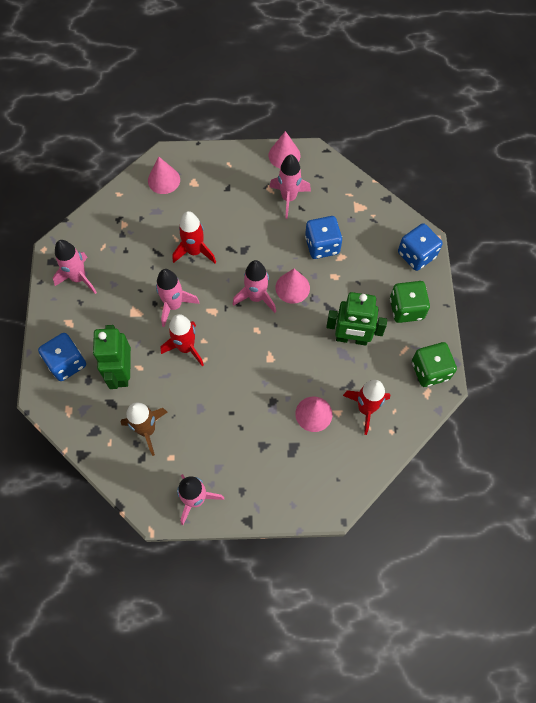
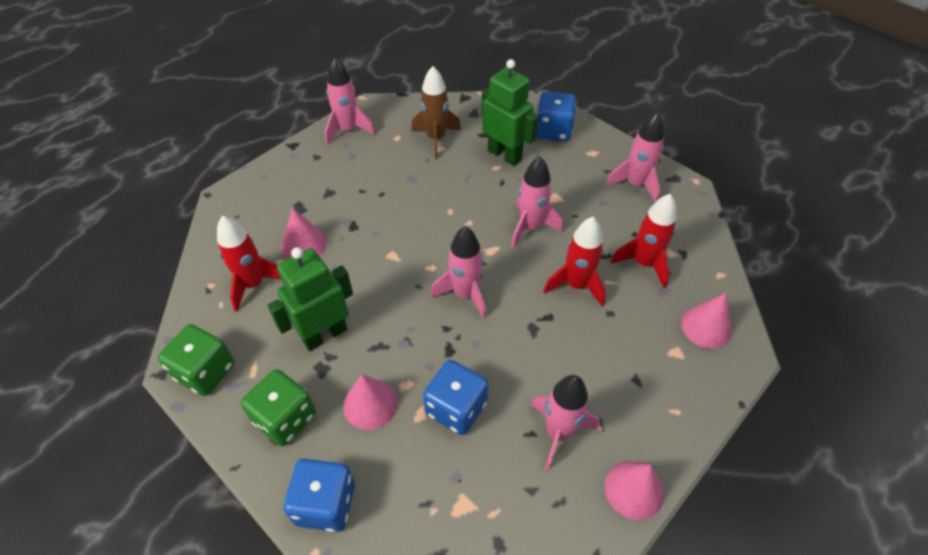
camera: 135 degrees right, 15 degrees down
(186, 347) = (477, 206): red rocket -> red rocket (644, 263)
(292, 287) = (439, 333): pink cone -> pink cone (370, 404)

